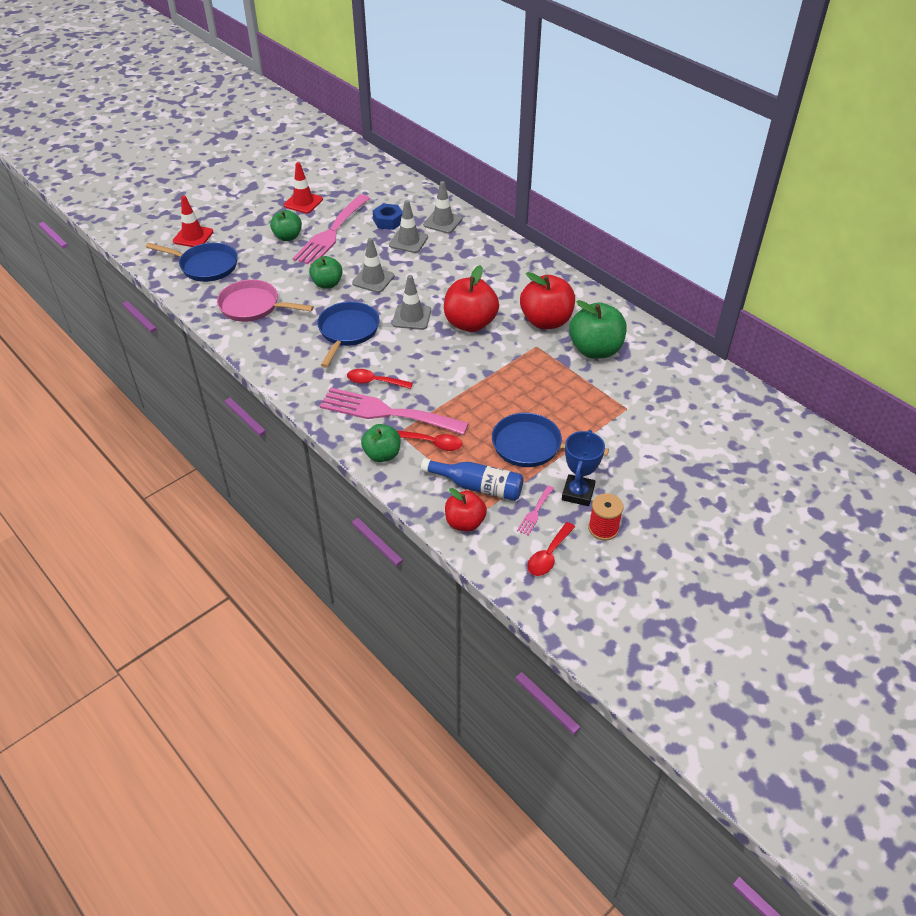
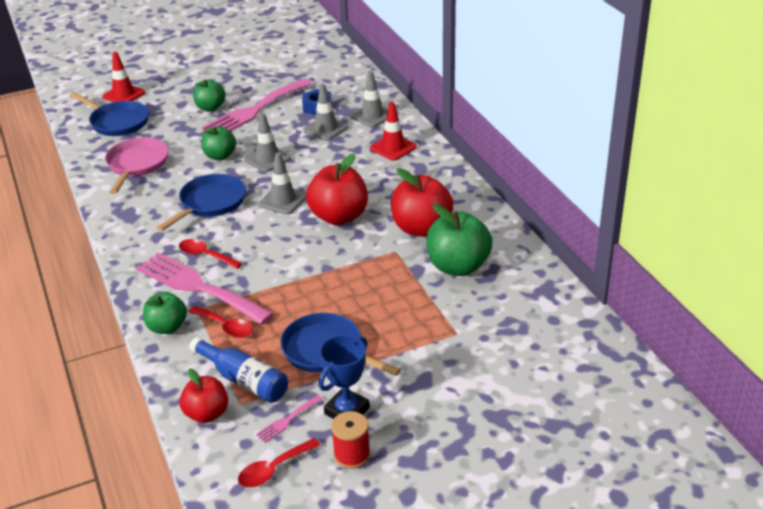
camera: 20 degrees right, 10 degrees down
(253, 306) = (137, 165): pink pan -> pink pan turned 60 degrees clockwise
(303, 202) = (245, 79): red traffic cone -> red traffic cone (393, 148)

